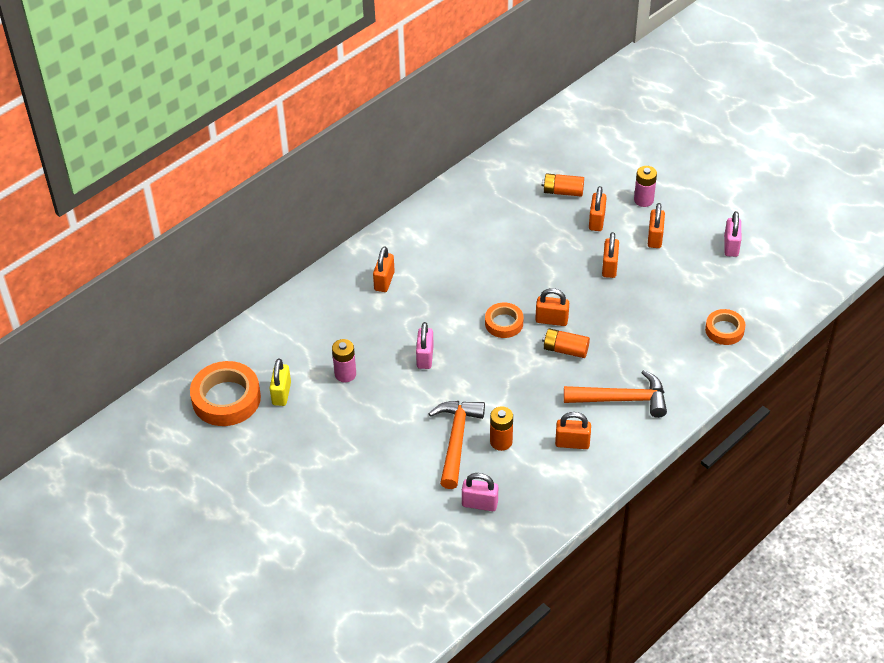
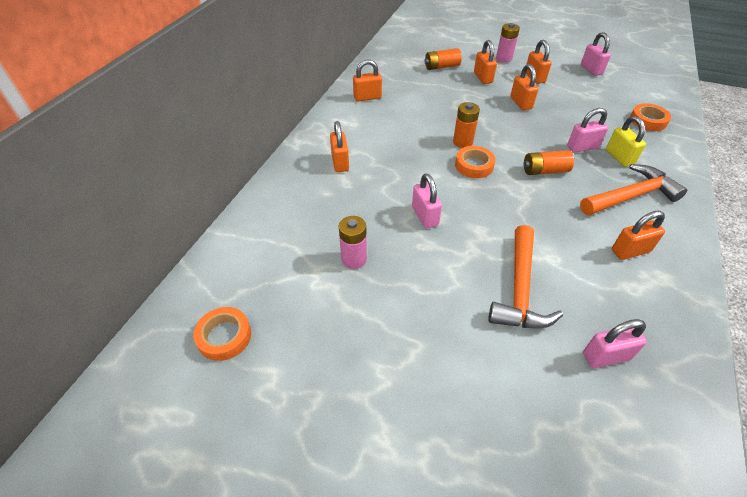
camera: 25 degrees left, 0 degrees up
(226, 398) = (224, 336): orange tape -> orange tape, size x0.58
(281, 393) = (292, 306): yellow padlock -> yellow padlock (619, 157)
(456, 440) = (520, 289): orange hammer -> orange hammer turned 150 degrees counterclockwise
(501, 442) = (565, 274): orange battery -> orange battery (463, 142)
(551, 320) = (511, 151): orange padlock -> orange padlock (367, 97)
(625, 337) = (582, 147): none -> pink padlock

